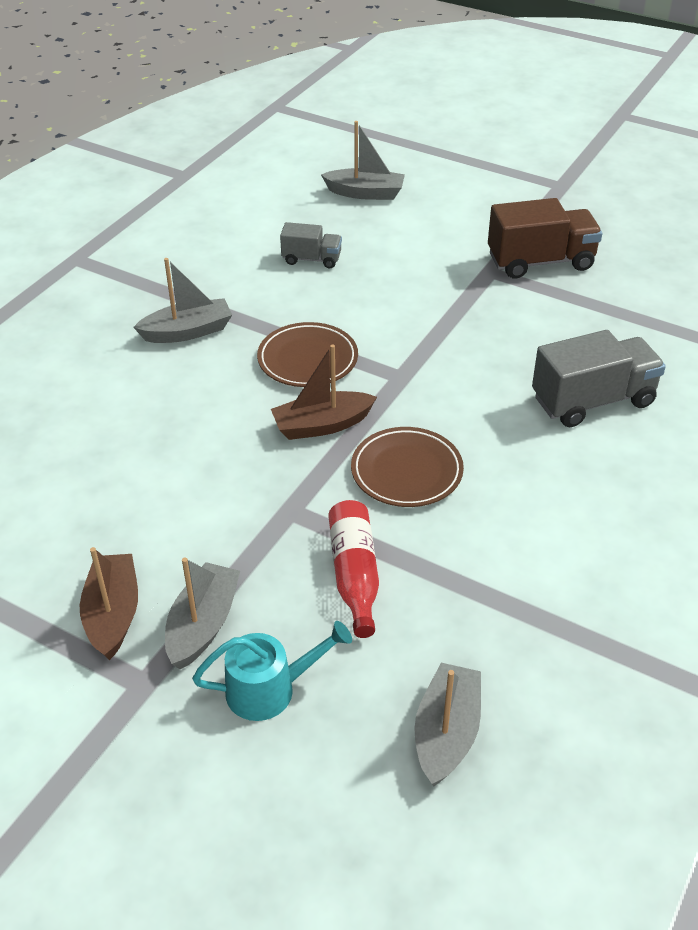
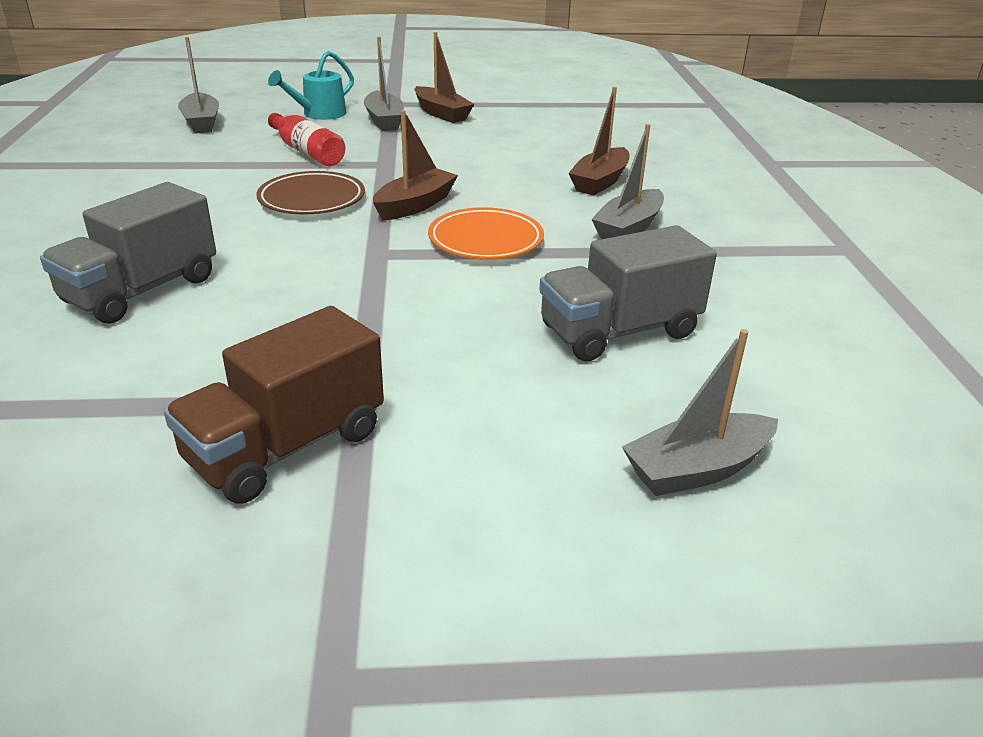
camera: 145 degrees right, 10 degrees down
(127, 394) = (600, 182): none -> brown boat
(307, 360) = (485, 240): brown plate -> orange plate
(311, 259) = (619, 331): grey truck -> grey truck, size x1.78

